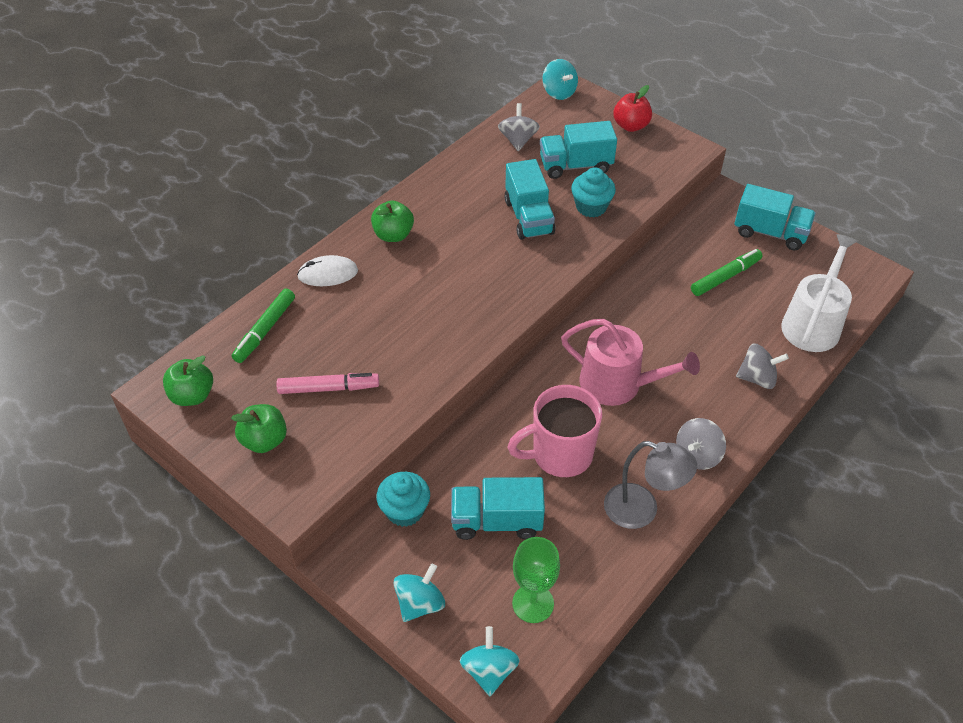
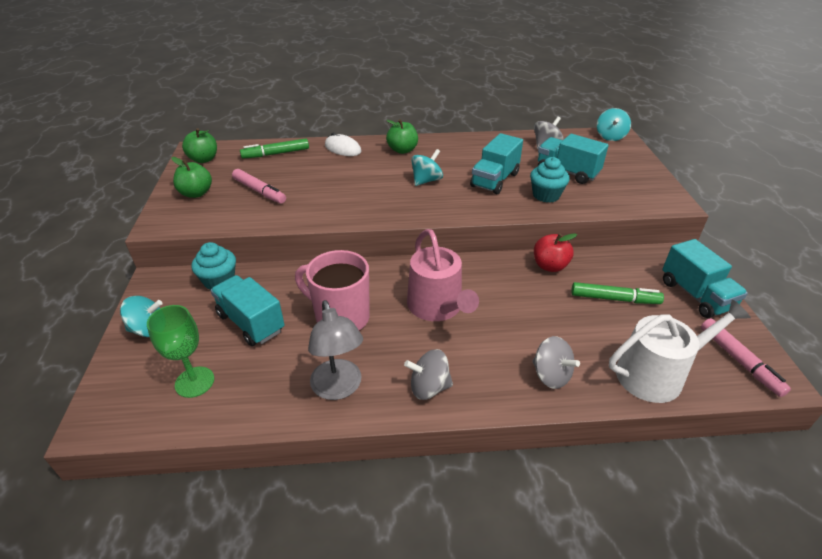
camera: 45 degrees right, 10 degrees down
(489, 670) = (115, 395): turquoise spinning top -> turquoise spinning top (426, 180)
(631, 126) = (641, 171): red apple -> red apple (550, 266)
(845, 273) = (739, 361): none -> pink marker

